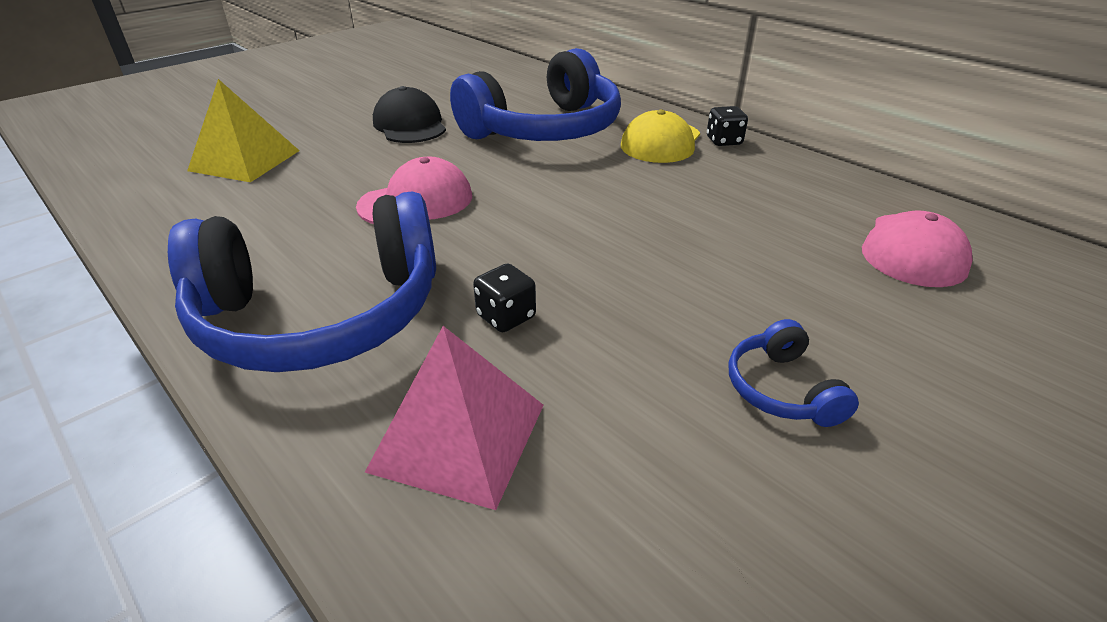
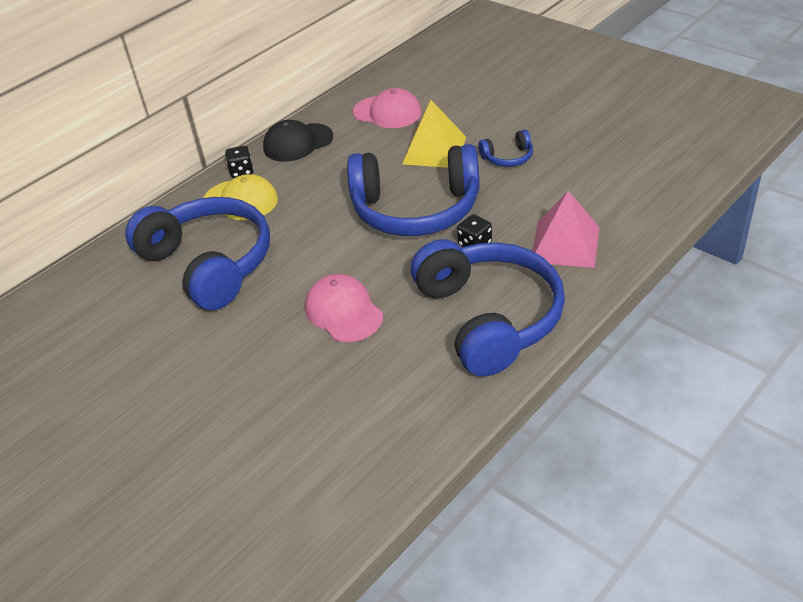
camera: 90 degrees left, 5 degrees up
(244, 160) = (266, 452): yellow pyramid -> yellow pyramid (434, 150)
(410, 125) = (188, 354): black cap -> black cap (298, 143)
(617, 264) = (416, 209): none -> blue headphones

